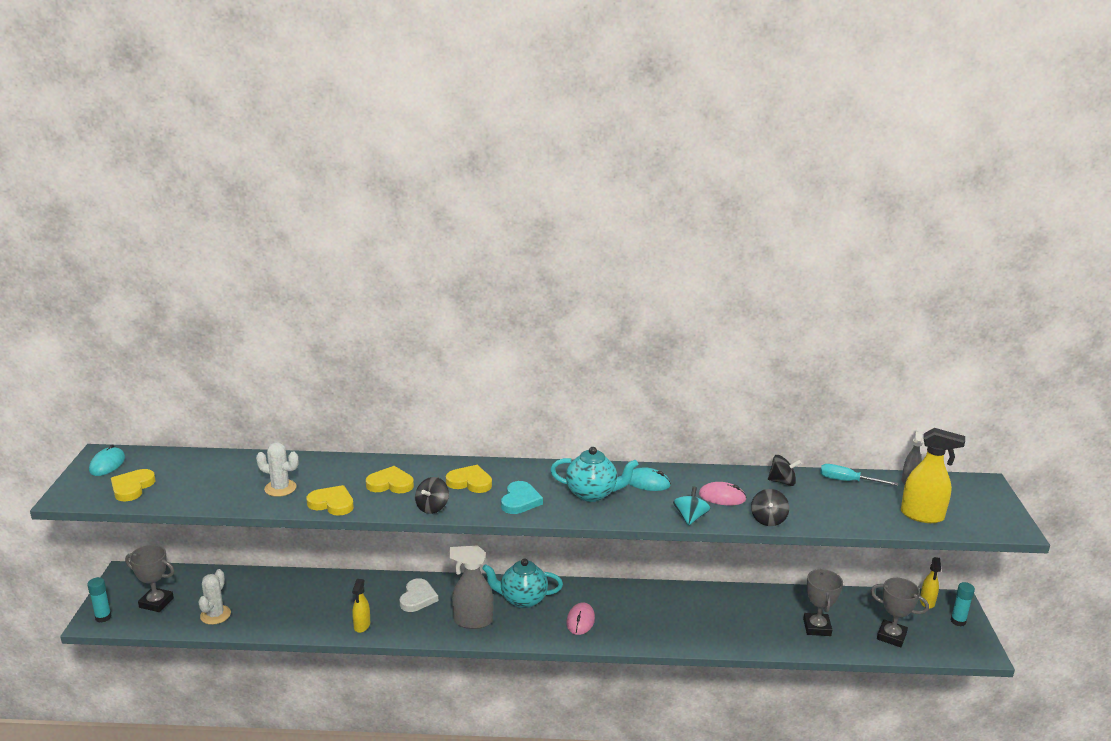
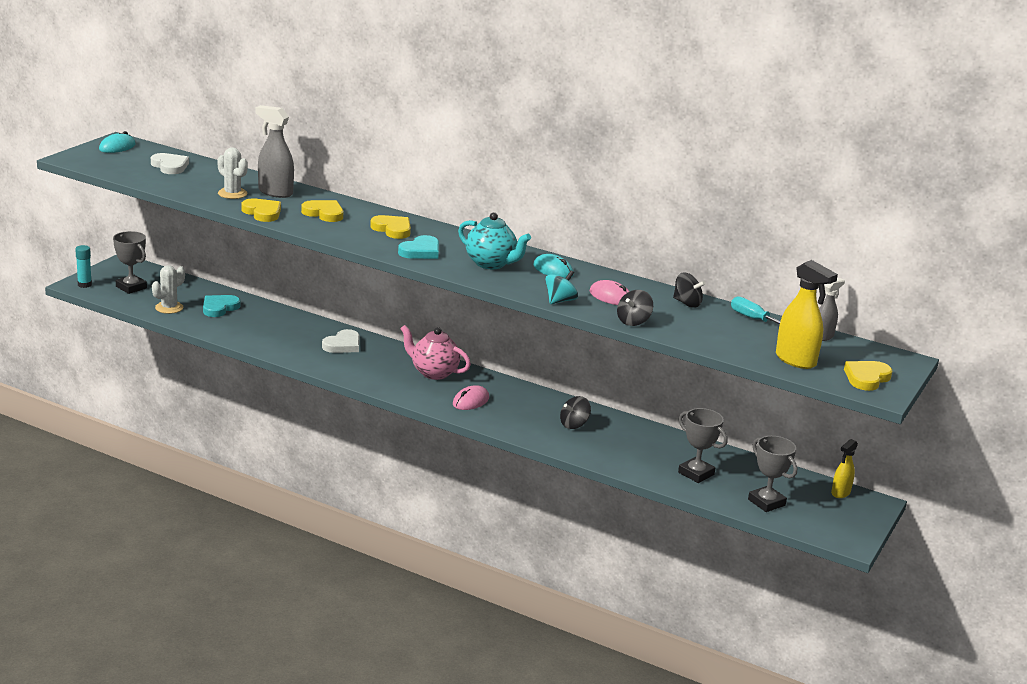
camera: 25 degrees right, 0 degrees up
(132, 487) = (121, 165): yellow heart -> yellow heart (866, 378)
(185, 472) = (170, 166): none -> white heart
(266, 596) = (219, 308): none -> turquoise heart
(362, 625) = (278, 348): yellow spray bottle -> none
(432, 507) = (341, 236): black spinning top -> black spinning top (574, 424)
(472, 621) = (374, 373): grey spray bottle -> grey spray bottle (275, 192)
(522, 599) = (433, 373): turquoise teapot -> pink teapot
(817, 627) = (696, 473): grey trophy -> grey trophy turned 75 degrees counterclockwise
(958, 621) = (855, 515): turquoise glue stick -> none

